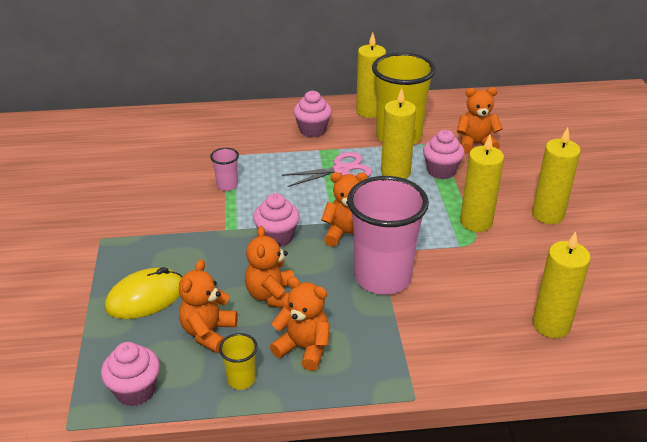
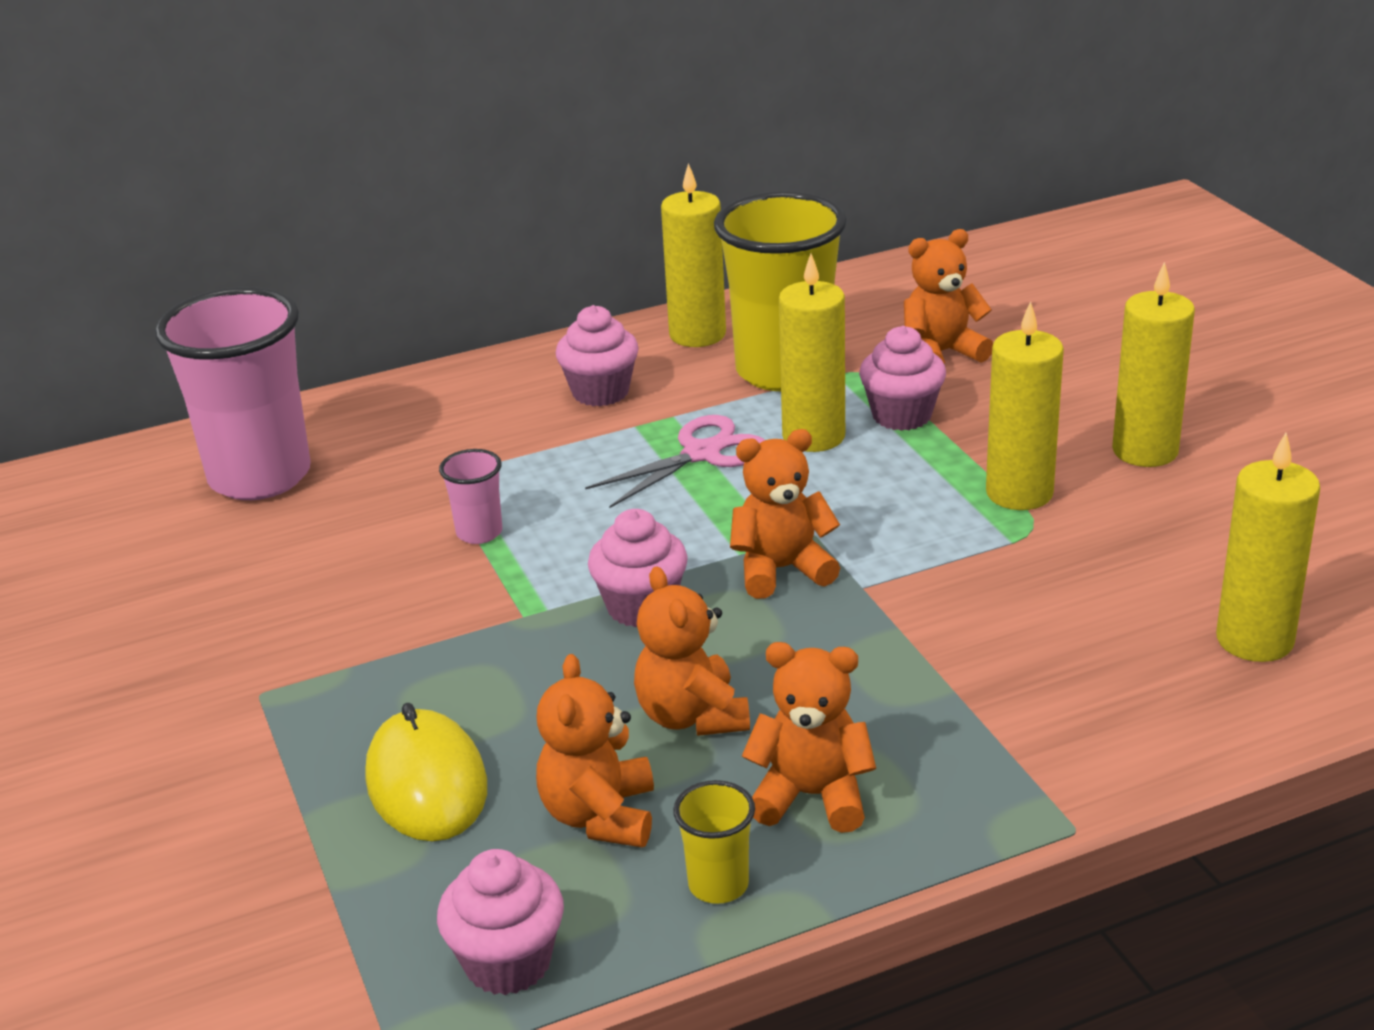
camera: 15 degrees left, 5 degrees down
(145, 297) = (426, 783): yellow mouse -> yellow mouse turned 60 degrees counterclockwise
(382, 278) = (895, 632): pink cup -> pink cup (260, 476)

